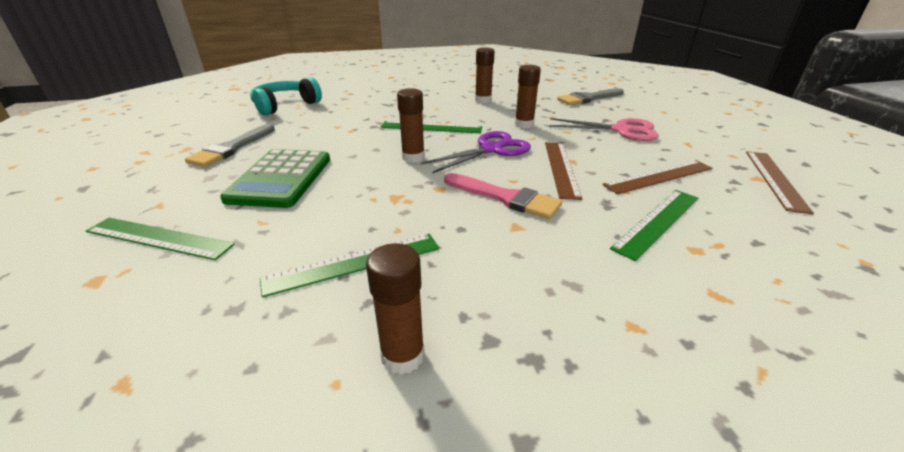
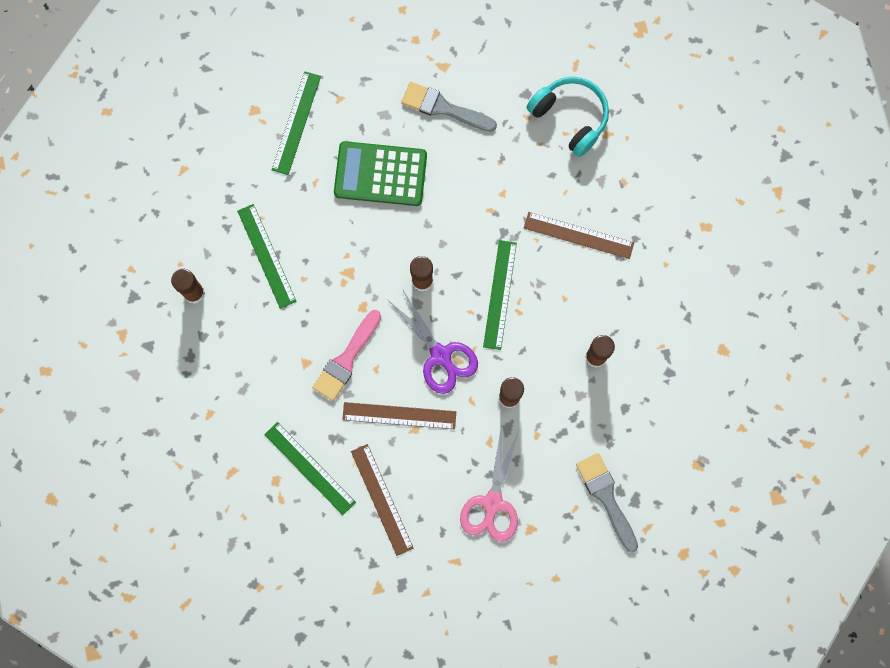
camera: 90 degrees right, 45 degrees up
(775, 179) = (375, 602): brown ruler -> brown ruler (578, 235)

